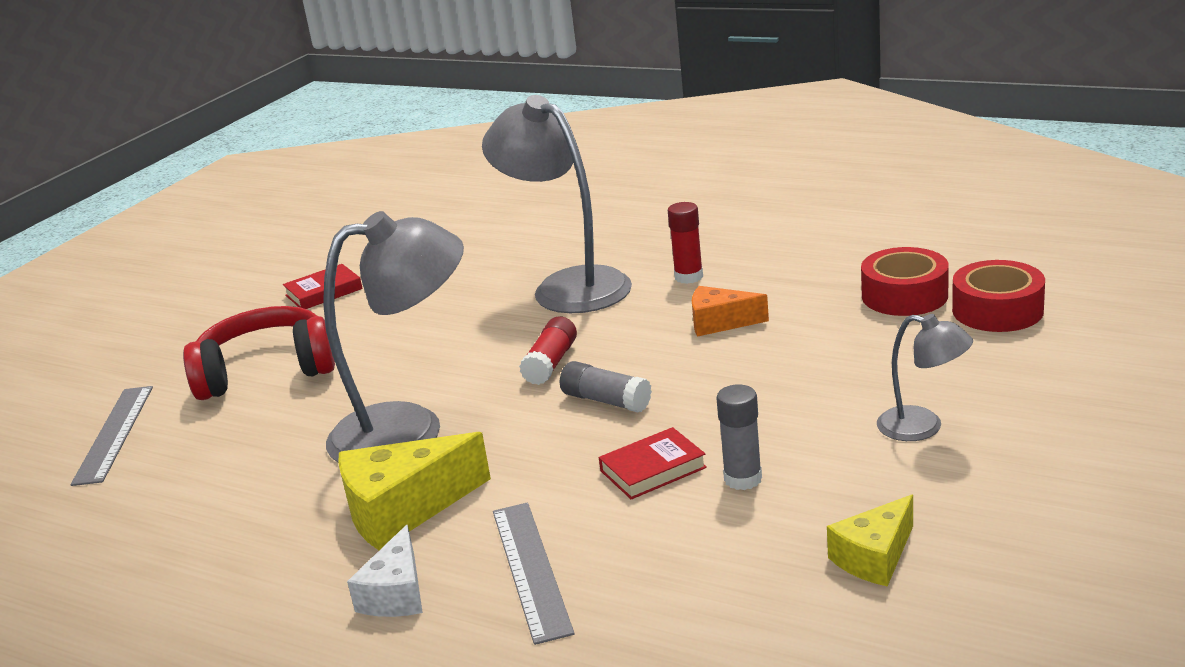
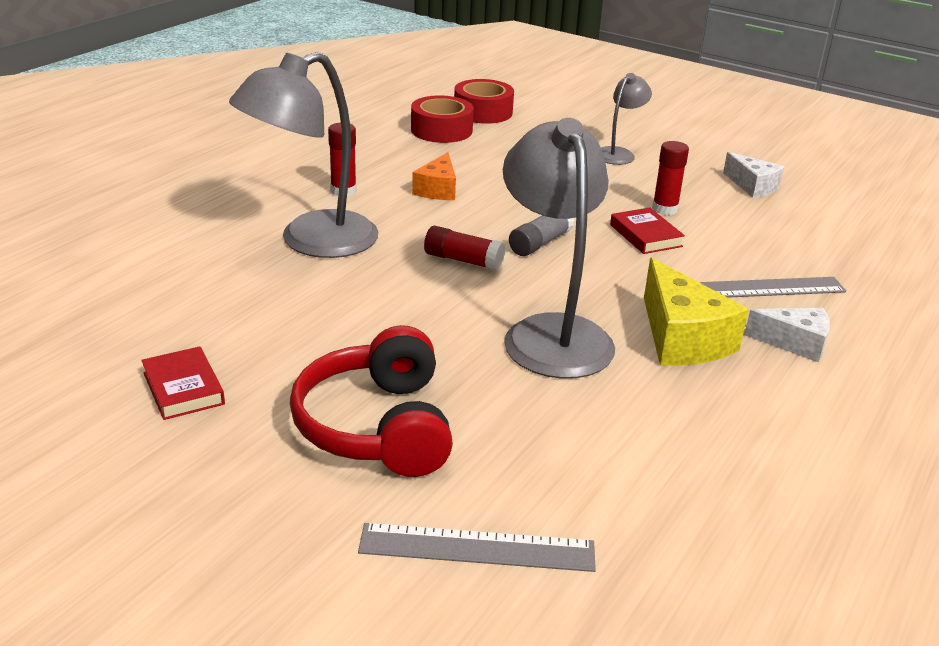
camera: 90 degrees left, 5 degrees up
(743, 479) = (665, 209): grey glue stick -> red glue stick
(874, 557) = (752, 186): yellow cheese -> white cheese

